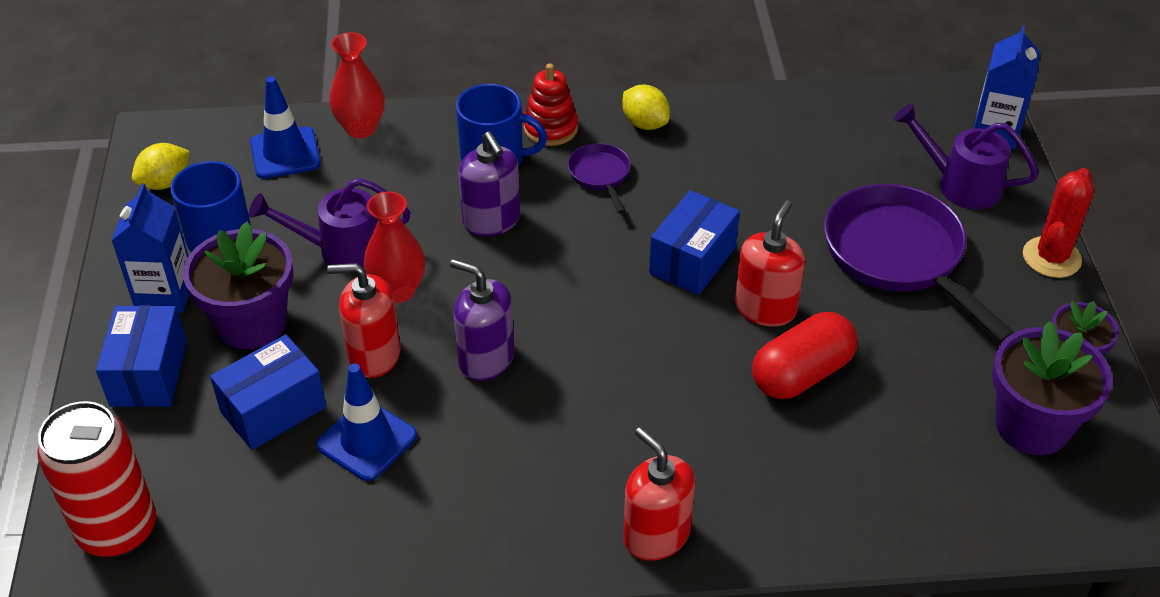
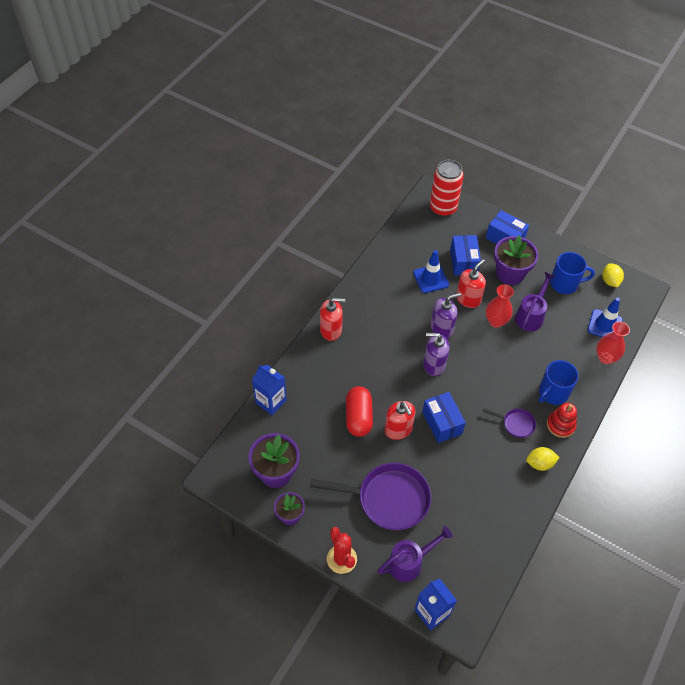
camera: 125 degrees right, 10 degrees up
(165, 294) = (543, 257): blue carton -> blue carton (271, 401)
(491, 220) = (514, 370): purple soap dispenser -> purple soap dispenser (434, 364)

